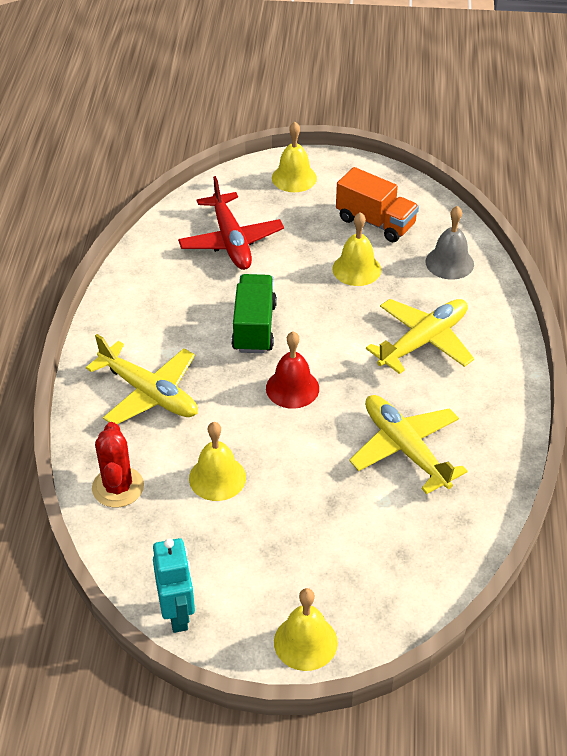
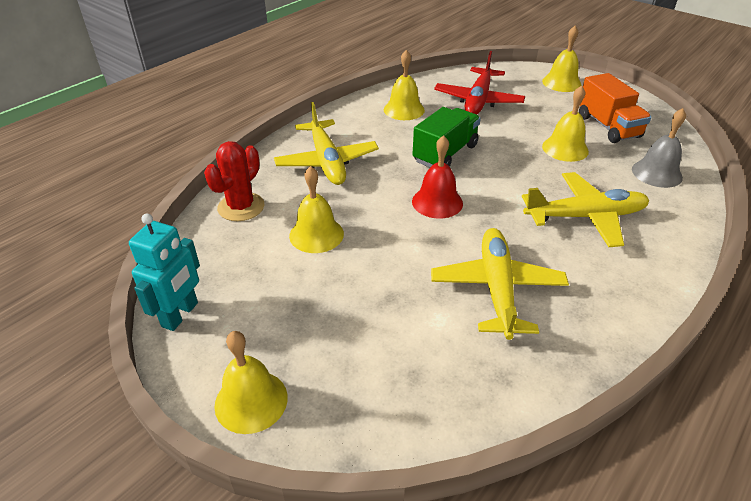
camera: 35 degrees right, 5 degrees down
(166, 288) = (404, 110): none -> yellow bell

